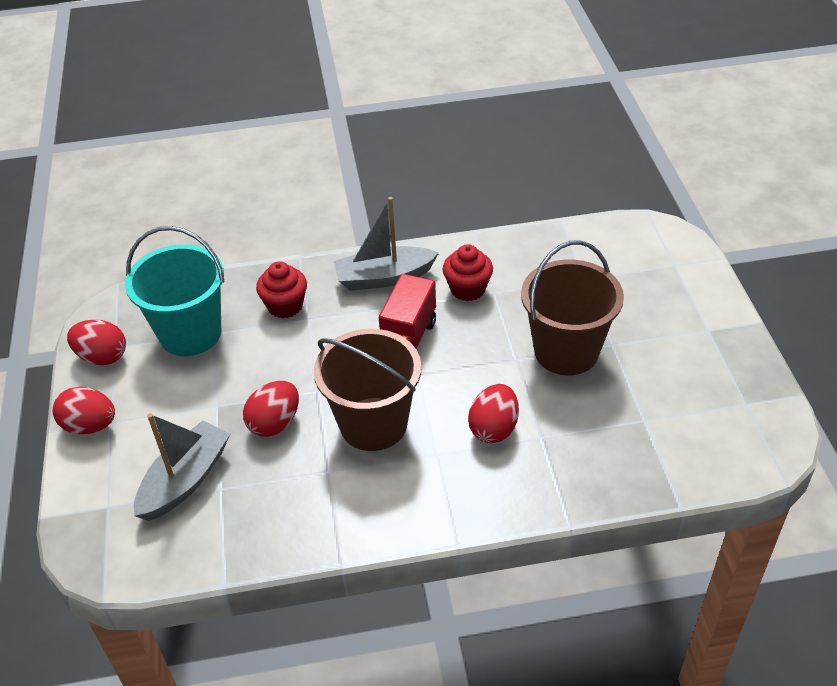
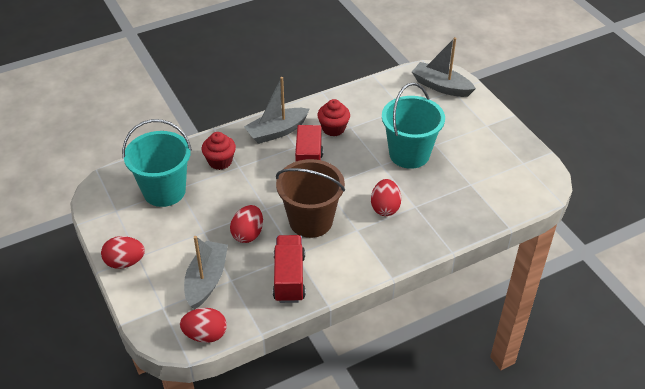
camera: 20 degrees left, 0 degrees up
(102, 357) = (110, 218): red egg -> red egg (205, 335)
(303, 506) = (289, 278): none -> red truck
(566, 351) = (409, 154): brown bucket -> turquoise bucket
(659, 255) = (441, 86): none -> grey boat

